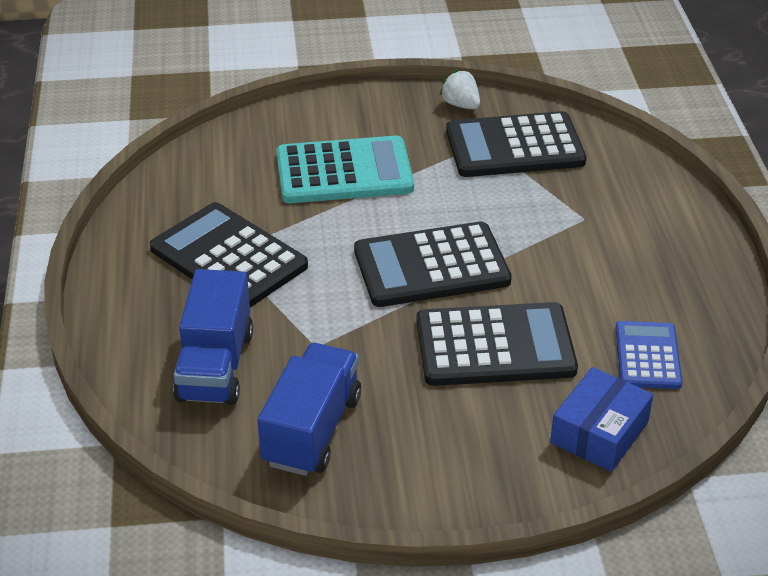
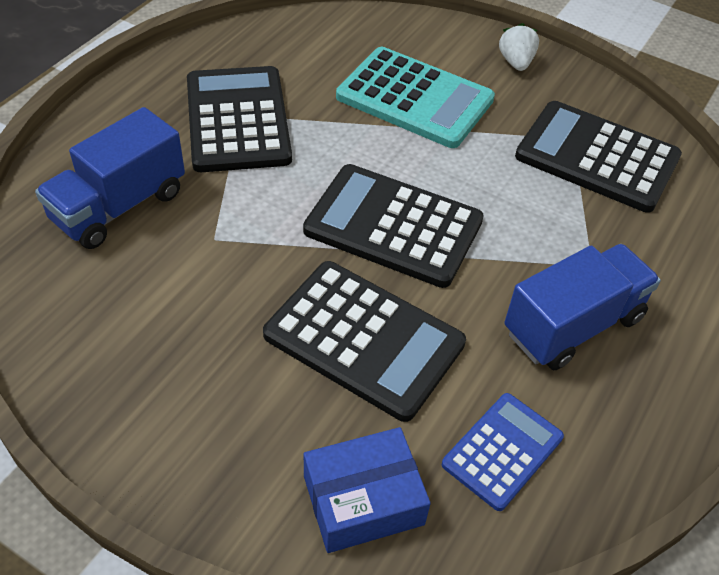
camera: 35 degrees right, 10 degrees up
(312, 430) = (121, 314): blue truck -> blue truck (573, 325)
(461, 105) = (587, 93): white strawberry -> white strawberry (516, 62)

